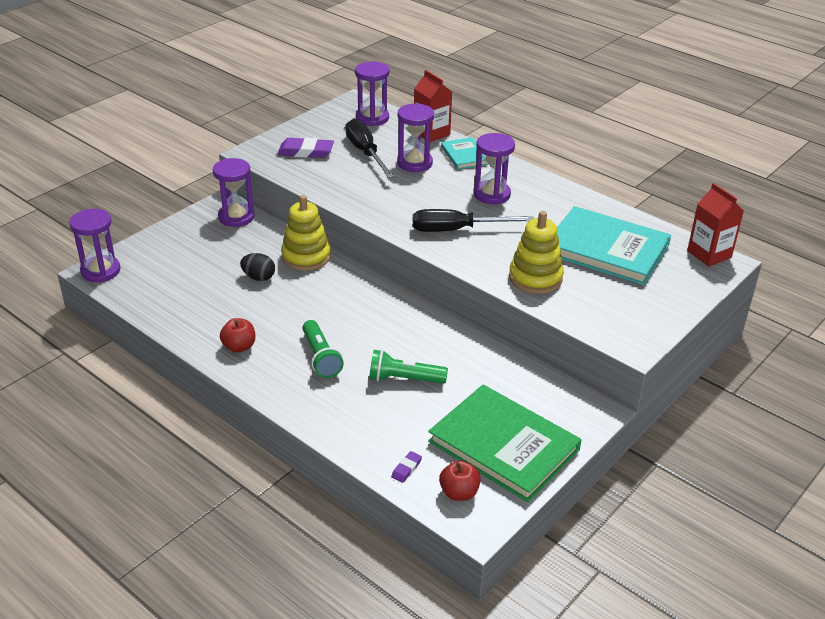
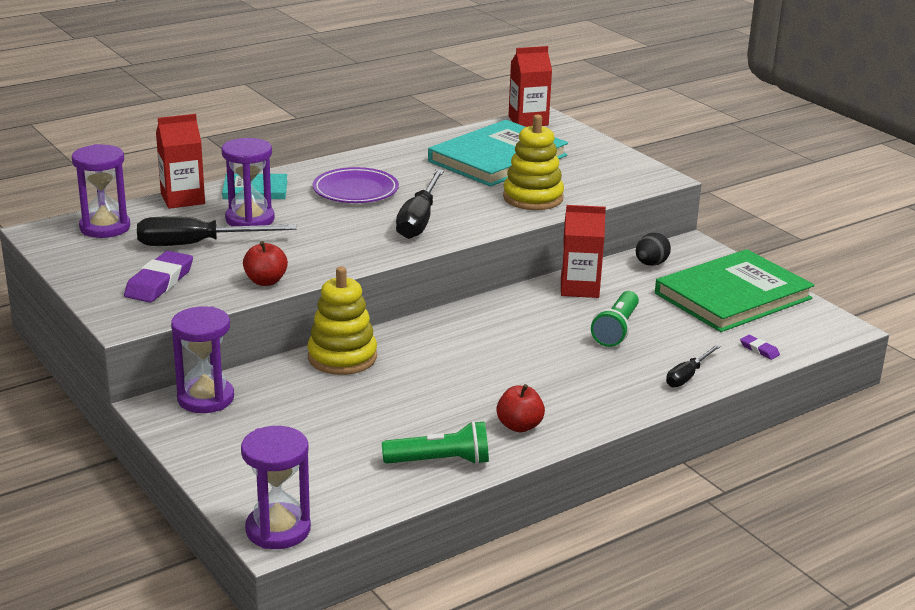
camera: 75 degrees left, 10 degrees down
(258, 277) = (371, 396): black egg -> black egg (651, 264)
(320, 357) = (561, 373): green flashlight -> green flashlight (440, 461)
(343, 427) = (688, 376): none -> black screwdriver
(459, 493) = (796, 328): red apple -> red apple (265, 281)
(468, 351) = (579, 288): none -> red carton
(491, 194) = (355, 190): purple hourglass -> purple plate

